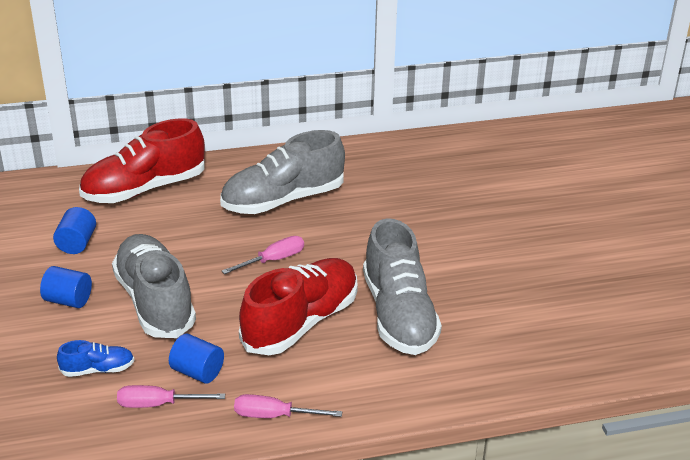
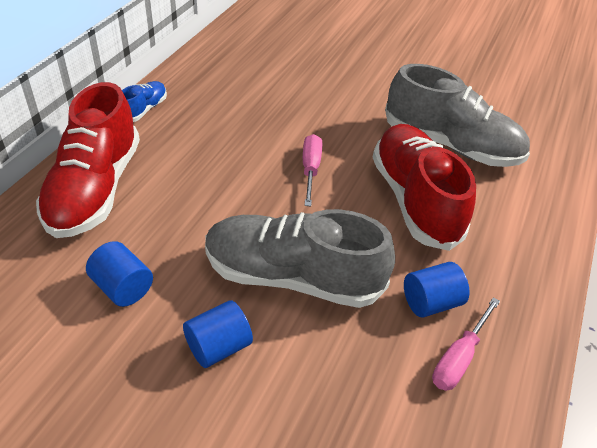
camera: 55 degrees left, 10 degrees up
(98, 369) = (364, 381): blue shoe -> blue shoe (144, 109)
(274, 416) = (530, 282): pink screwdriver -> none
(283, 200) = (230, 119): grey shoe -> none

